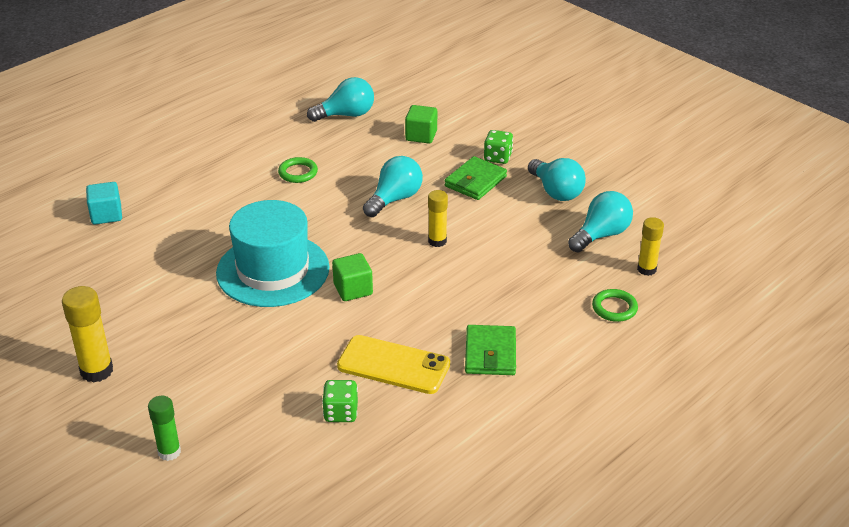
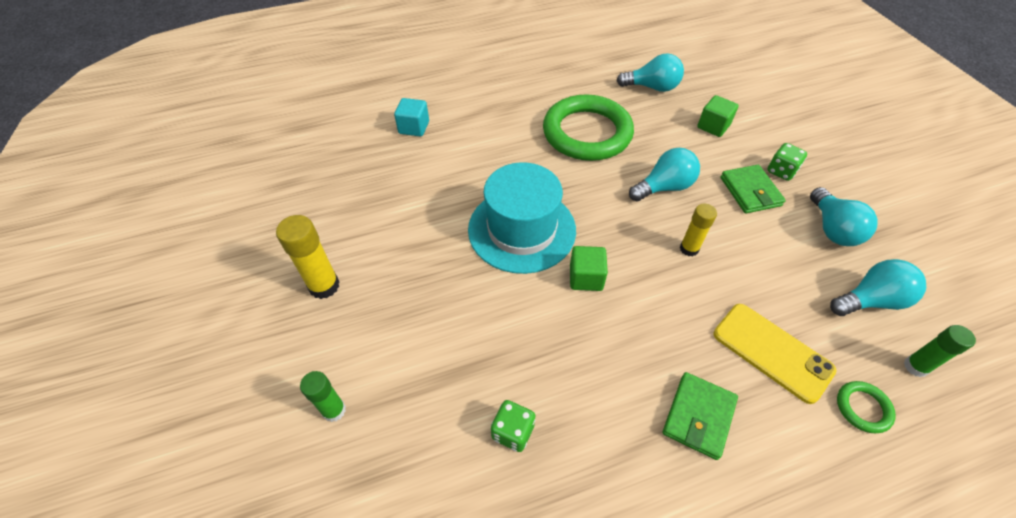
camera: 25 degrees right, 15 degrees up
(298, 173) = (587, 133): green ring -> green ring, size x2.48
(393, 365) = (590, 390): yellow phone -> yellow phone (772, 352)
(475, 181) = (750, 191): green wallet -> green wallet turned 75 degrees counterclockwise
(646, 269) = (915, 366): yellow glue stick -> green glue stick

